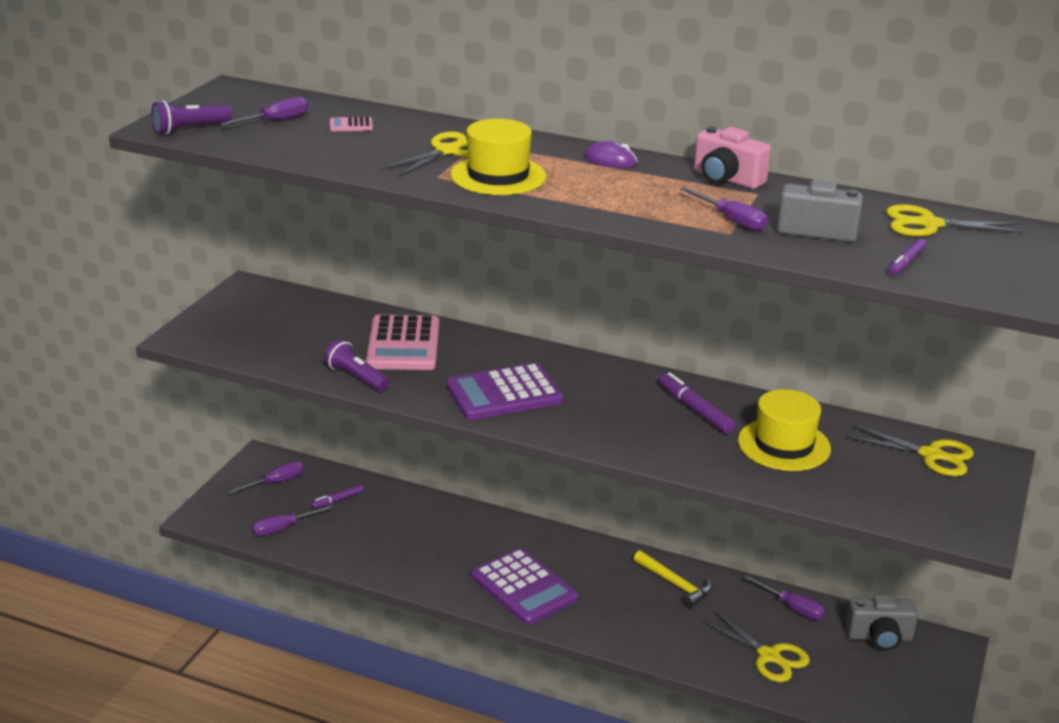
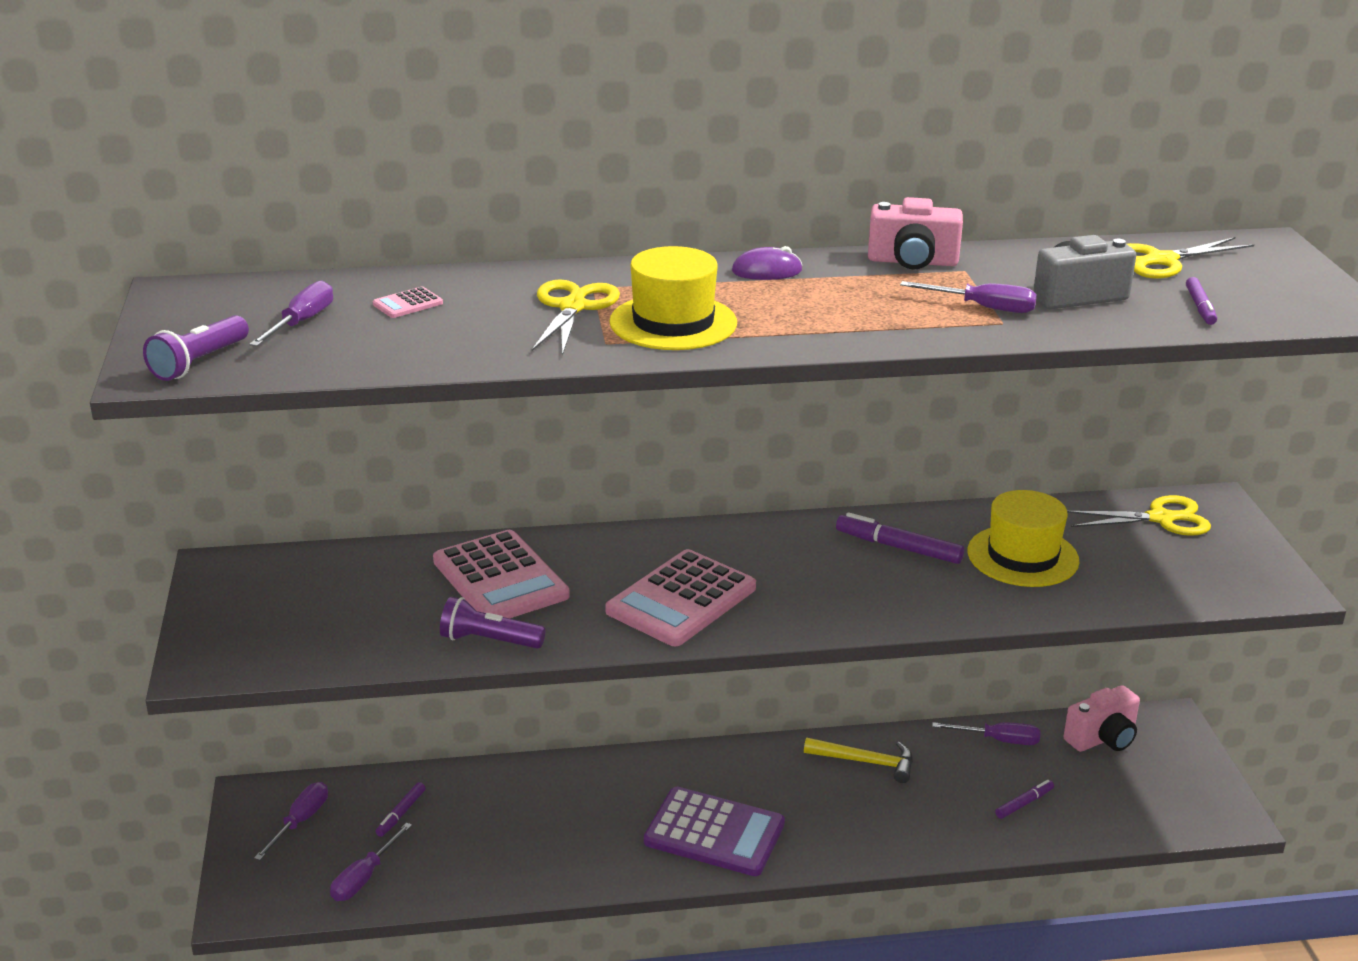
camera: 30 degrees left, 0 degrees up
(504, 393) = (681, 600): purple calculator -> pink calculator
(769, 656) = (1024, 803): yellow scissors -> purple marker
(879, 637) = (1102, 738): grey camera -> pink camera

